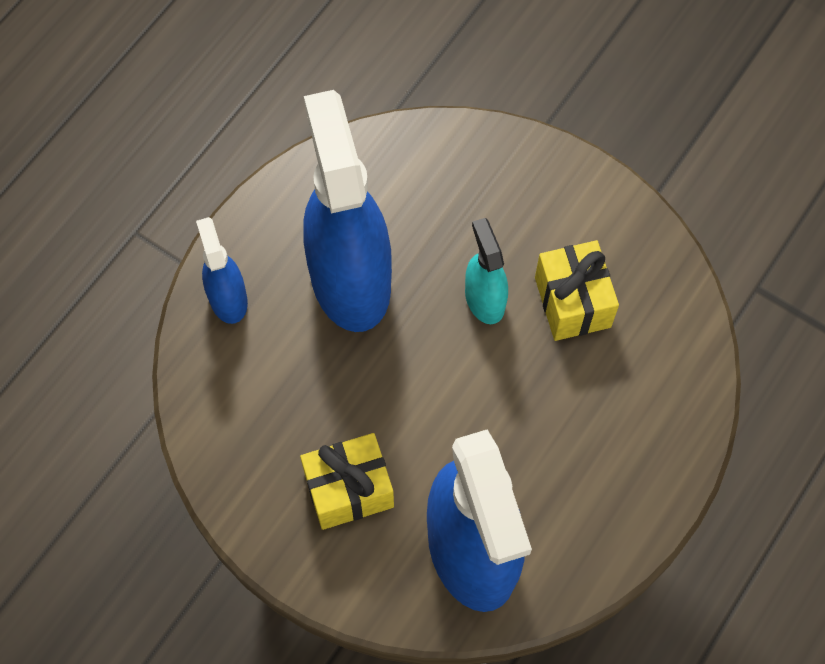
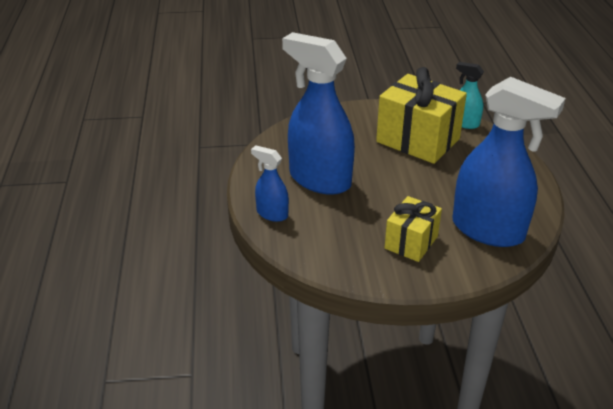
camera: 40 degrees left, 30 degrees down
(484, 299) = (383, 157): turquoise spray bottle -> turquoise spray bottle (464, 123)
(572, 302) = (418, 140): yellow gift -> yellow gift, size x1.73

